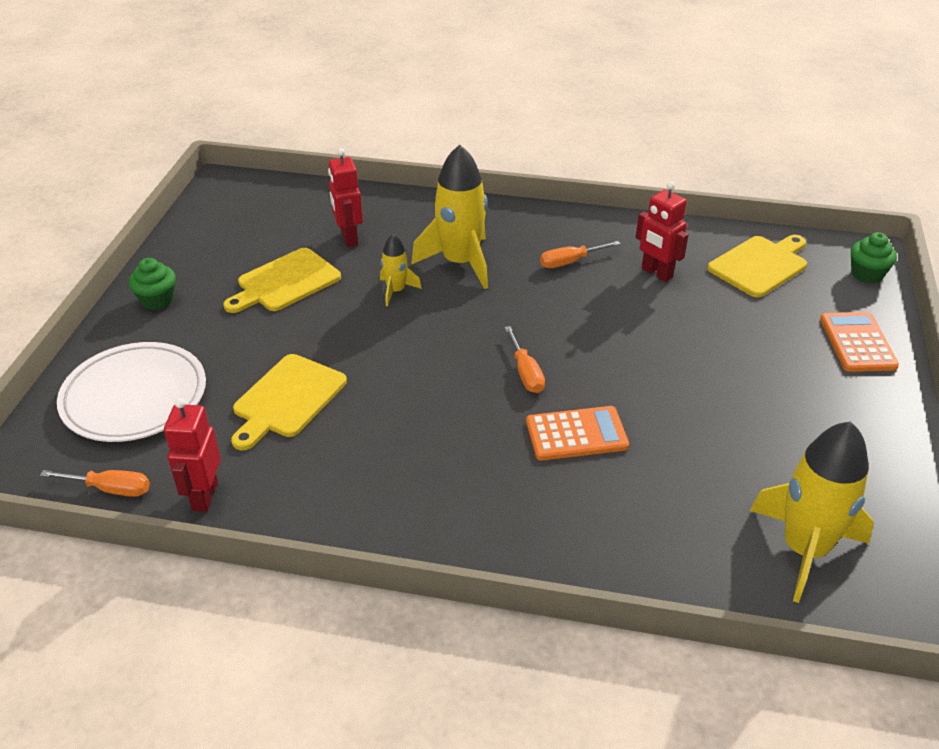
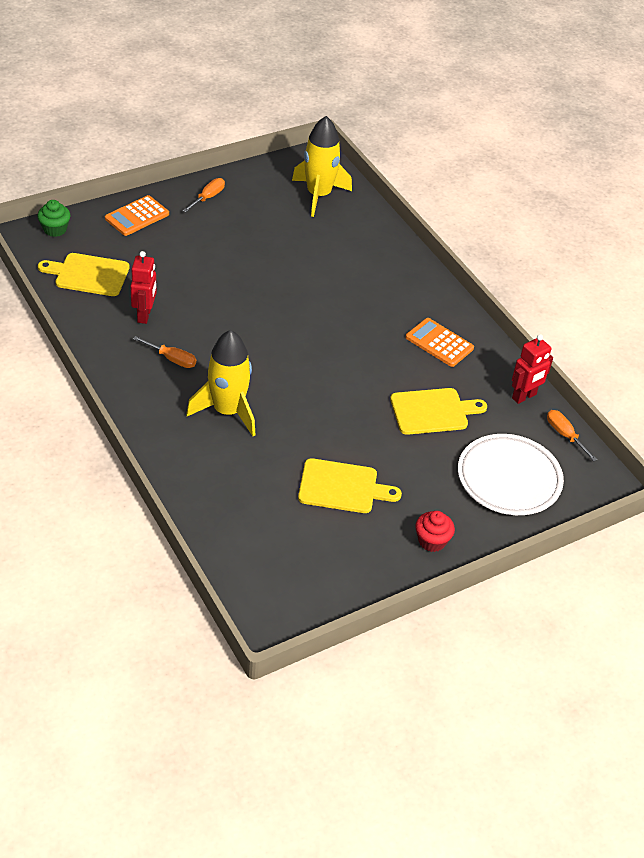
camera: 135 degrees left, 5 degrees up
(157, 300) = (432, 541): green cupcake -> red cupcake
(348, 238) = (260, 488): red robot -> none
(396, 291) = (291, 425): yellow rocket -> none
(525, 372) = (302, 328): orange screwdriver -> orange screwdriver (208, 198)
(576, 434) = (328, 288): orange calculator -> orange calculator (439, 343)

